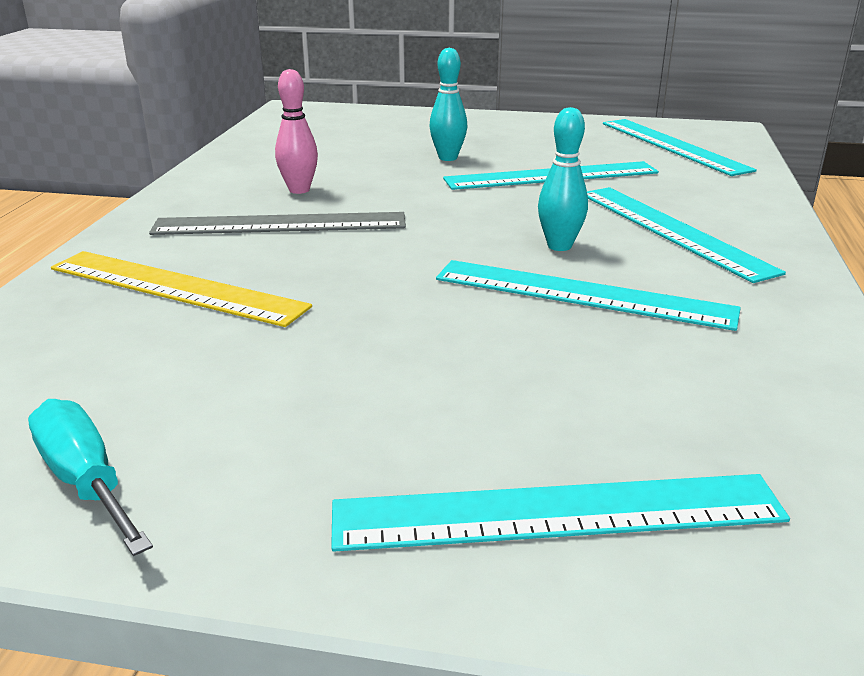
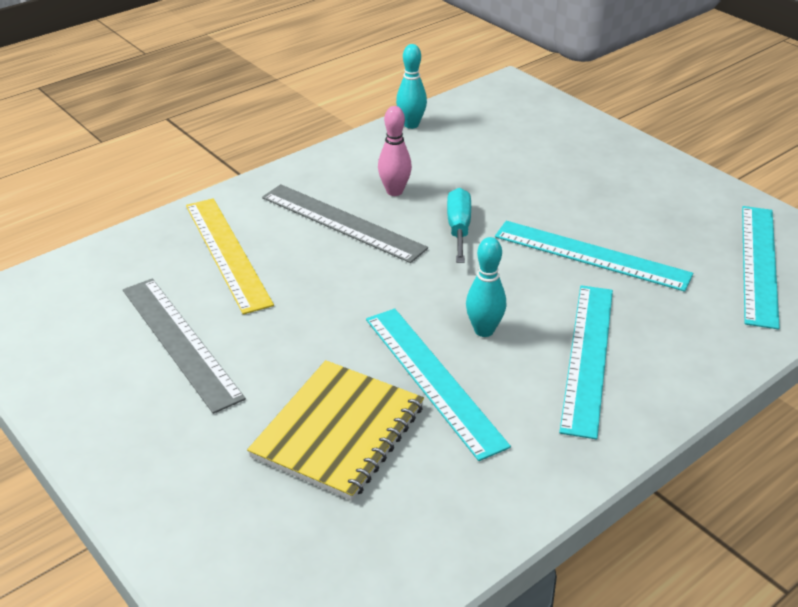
camera: 40 degrees right, 10 degrees up
(85, 481) = (65, 364): turquoise screwdriver -> turquoise screwdriver (459, 228)
(240, 382) = (180, 342): none -> grey ruler
(448, 158) = (543, 198): turquoise bowling pin -> turquoise bowling pin (411, 124)
(557, 513) = (212, 503): turquoise ruler -> none
(572, 372) = (339, 431): none -> yellow notebook

